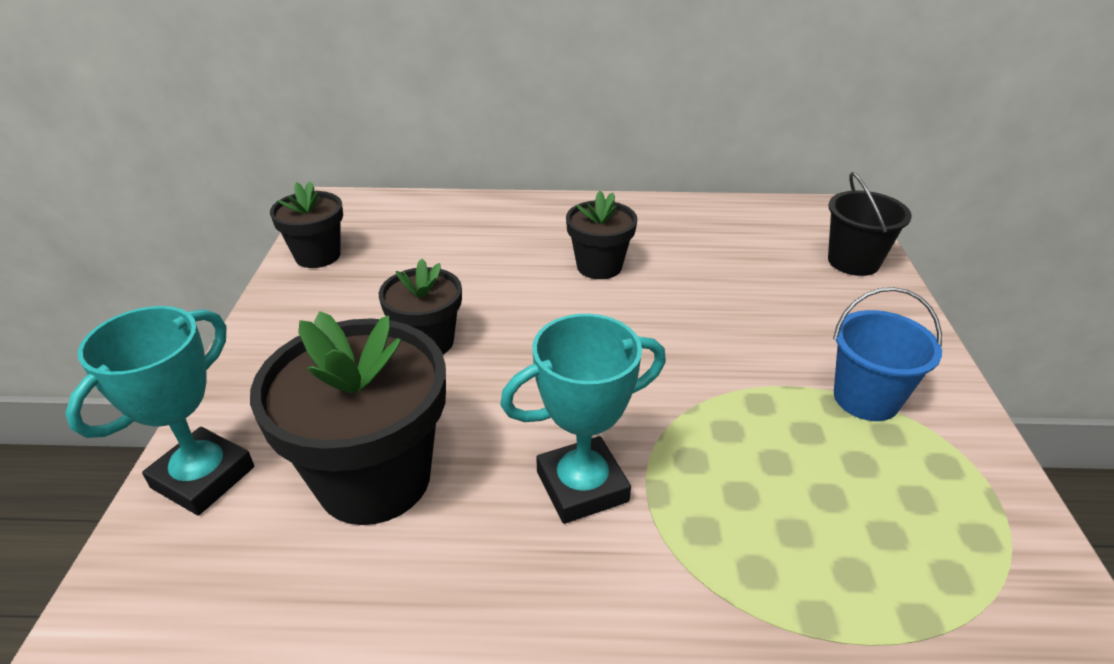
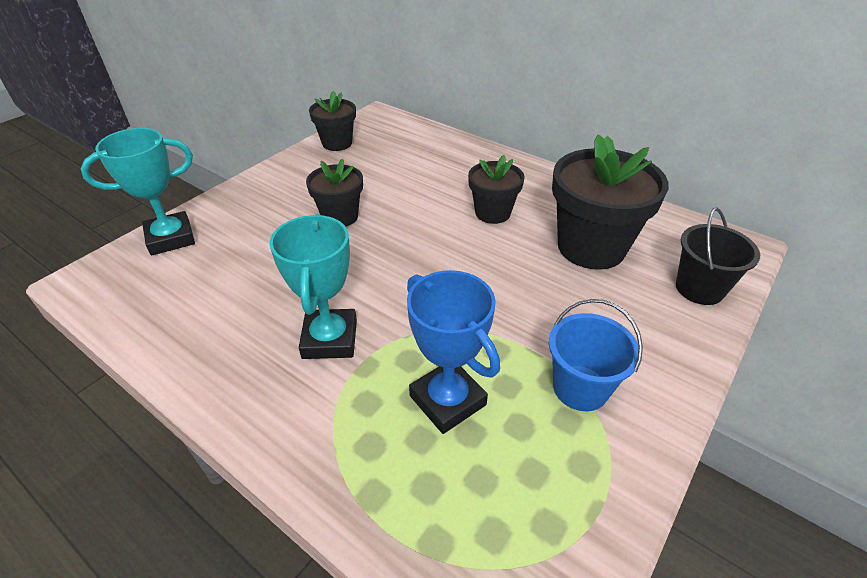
camera: 35 degrees right, 5 degrees up
(374, 478) = (237, 278): black flower pot -> black flower pot (591, 247)
(582, 486) = (330, 339): turquoise trophy -> turquoise trophy turned 75 degrees clockwise
(774, 478) = (447, 400): none -> blue trophy

